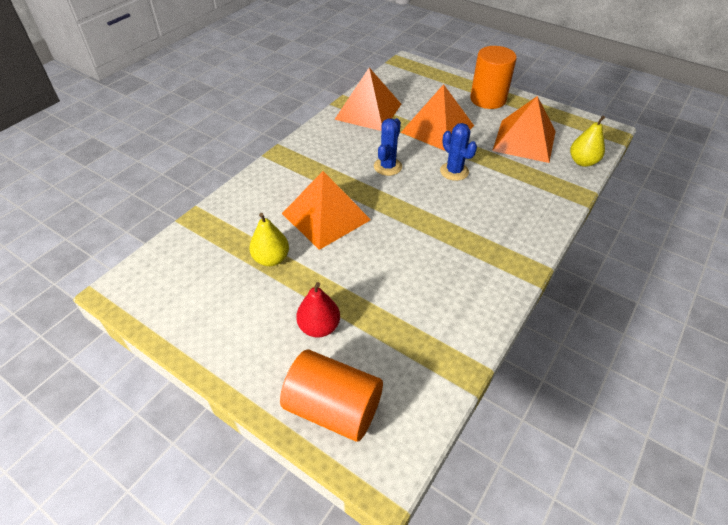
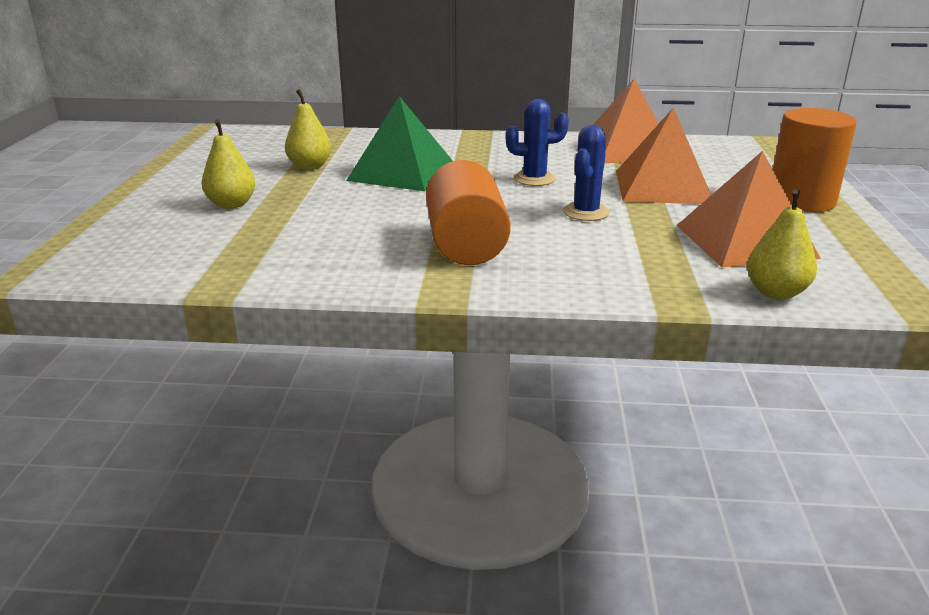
camera: 60 degrees right, 20 degrees down
(319, 327) = (231, 204): red pear -> yellow pear
(326, 216) = (402, 172): orange pyramid -> green pyramid
(333, 408) = (126, 233): orange cylinder -> orange cylinder (466, 245)

